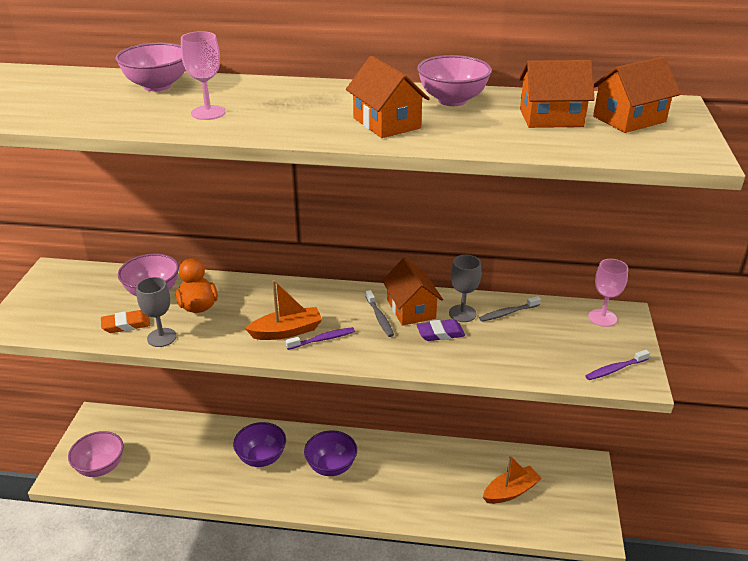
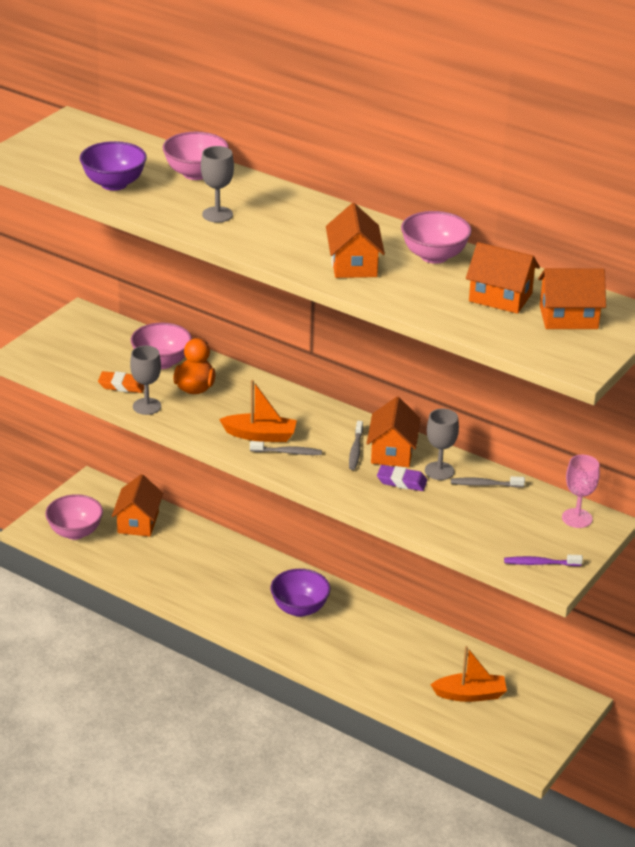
camera: 25 degrees right, 0 degrees up
(153, 437) = (138, 522): none -> orange house
(208, 113) = (217, 214): pink goblet -> grey goblet
(261, 457) = (234, 577): purple bowl -> purple bowl (114, 184)
(322, 339) = (288, 452): purple toothbrush -> grey toothbrush

